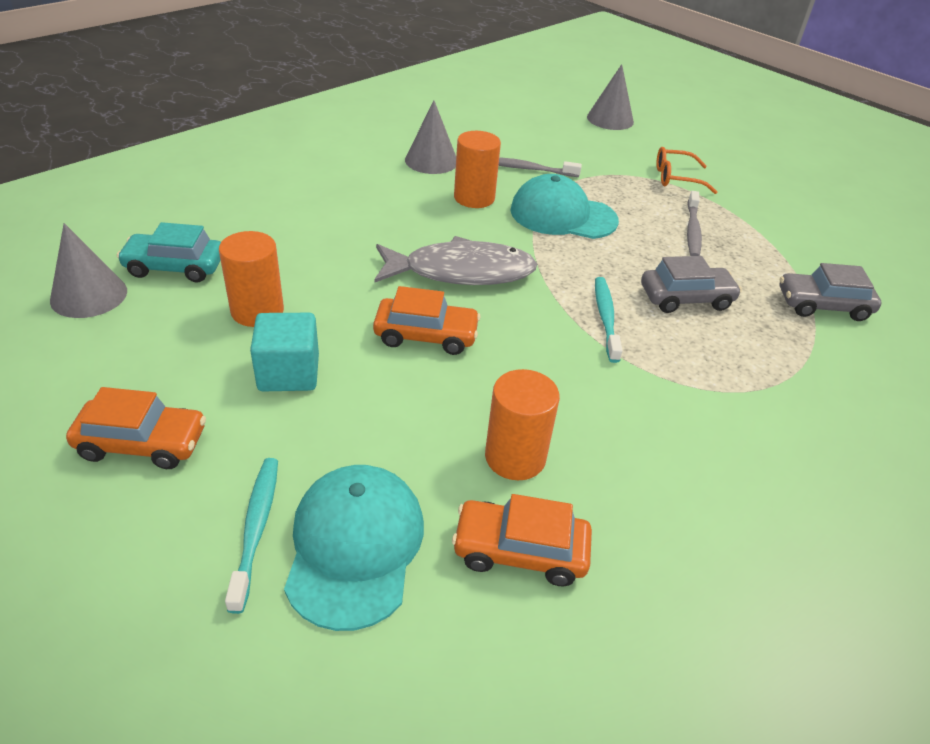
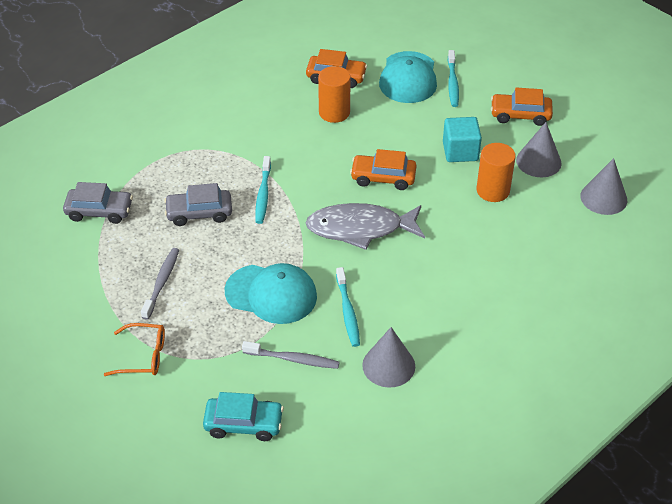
camera: 175 degrees left, 5 degrees up
(175, 267) = (562, 223): turquoise car -> turquoise car (243, 424)
(474, 198) = (348, 312): orange cylinder -> turquoise toothbrush
(610, 119) = (176, 469): grey cone -> grey cone (538, 161)

